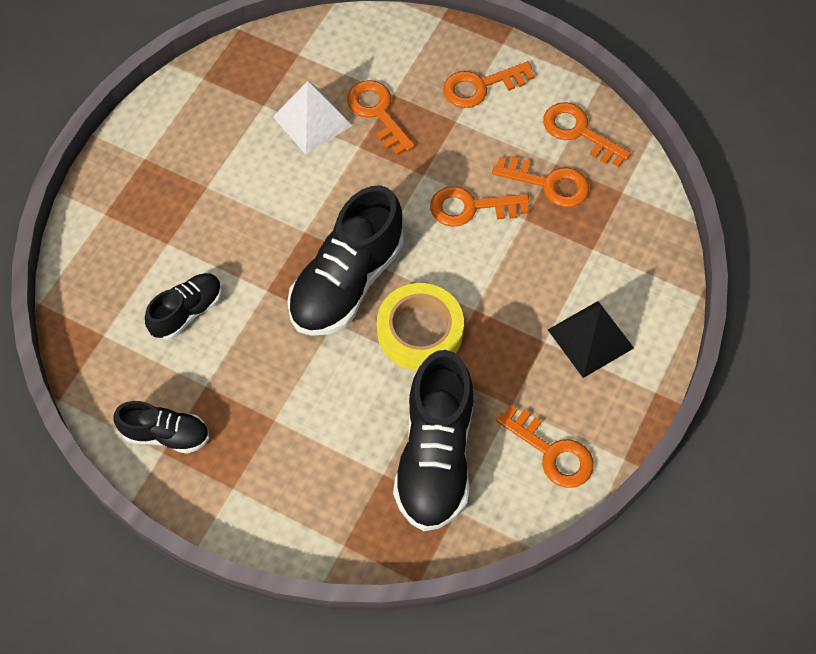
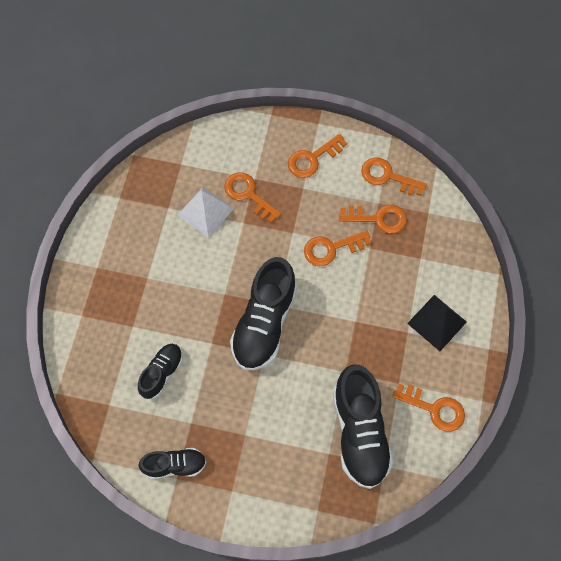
camera: 15 degrees left, 5 degrees up
(420, 331) = (323, 346): yellow tape -> none

